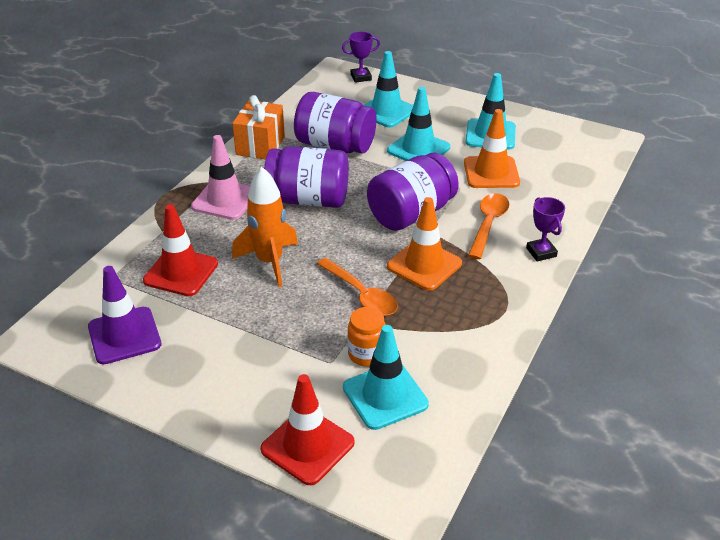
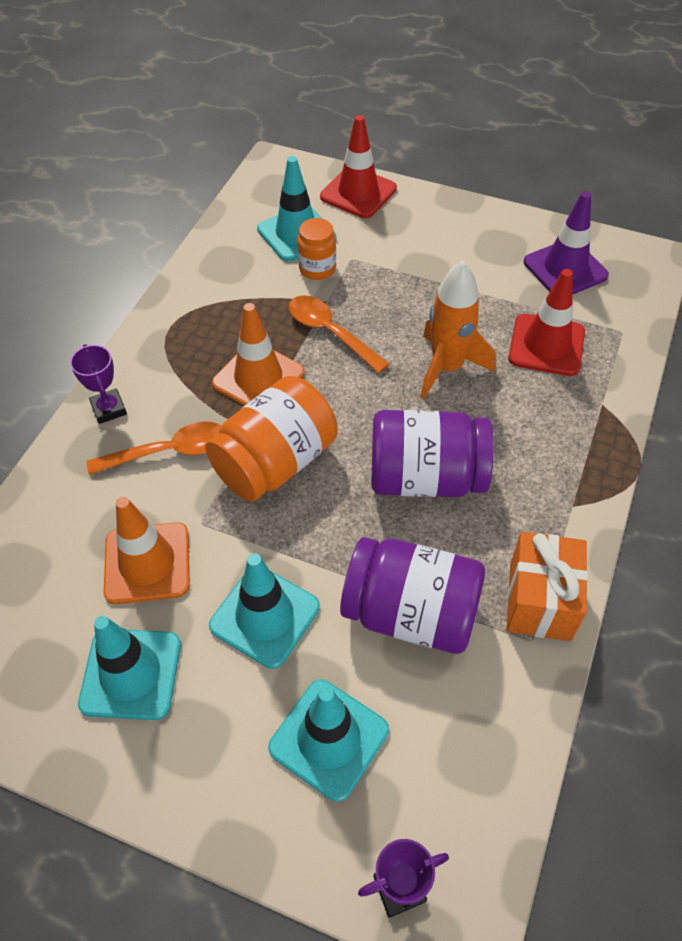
camera: 175 degrees right, 15 degrees up
(225, 200) = (545, 466): pink traffic cone -> none
(411, 214) = (275, 462): purple jar -> orange jar
(488, 224) = (169, 451): orange spoon -> orange spoon turned 120 degrees counterclockwise

